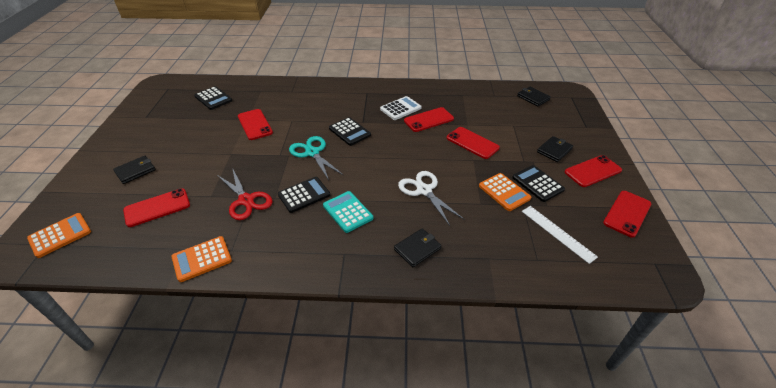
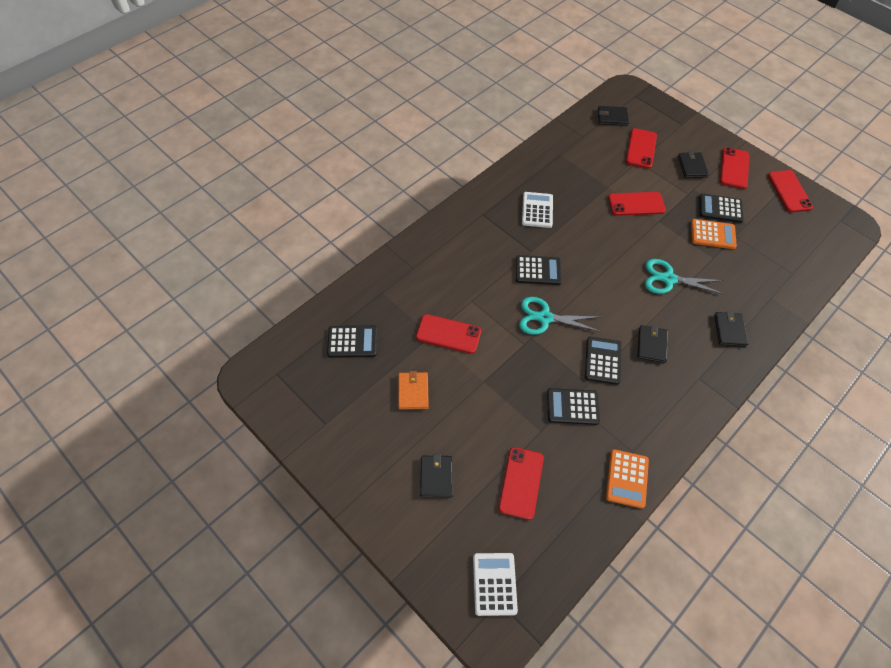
camera: 50 degrees left, 15 degrees up
(60, 235) = (494, 584): orange calculator -> white calculator
(196, 133) = (413, 391): none -> orange wallet
(246, 200) = (572, 407): red scissors -> black calculator
(347, 212) = (652, 345): turquoise calculator -> black wallet
(424, 190) = (668, 279): white scissors -> turquoise scissors
(428, 120) = (575, 205): red phone -> red phone (641, 148)
(557, 233) = (777, 242): white ruler -> none

